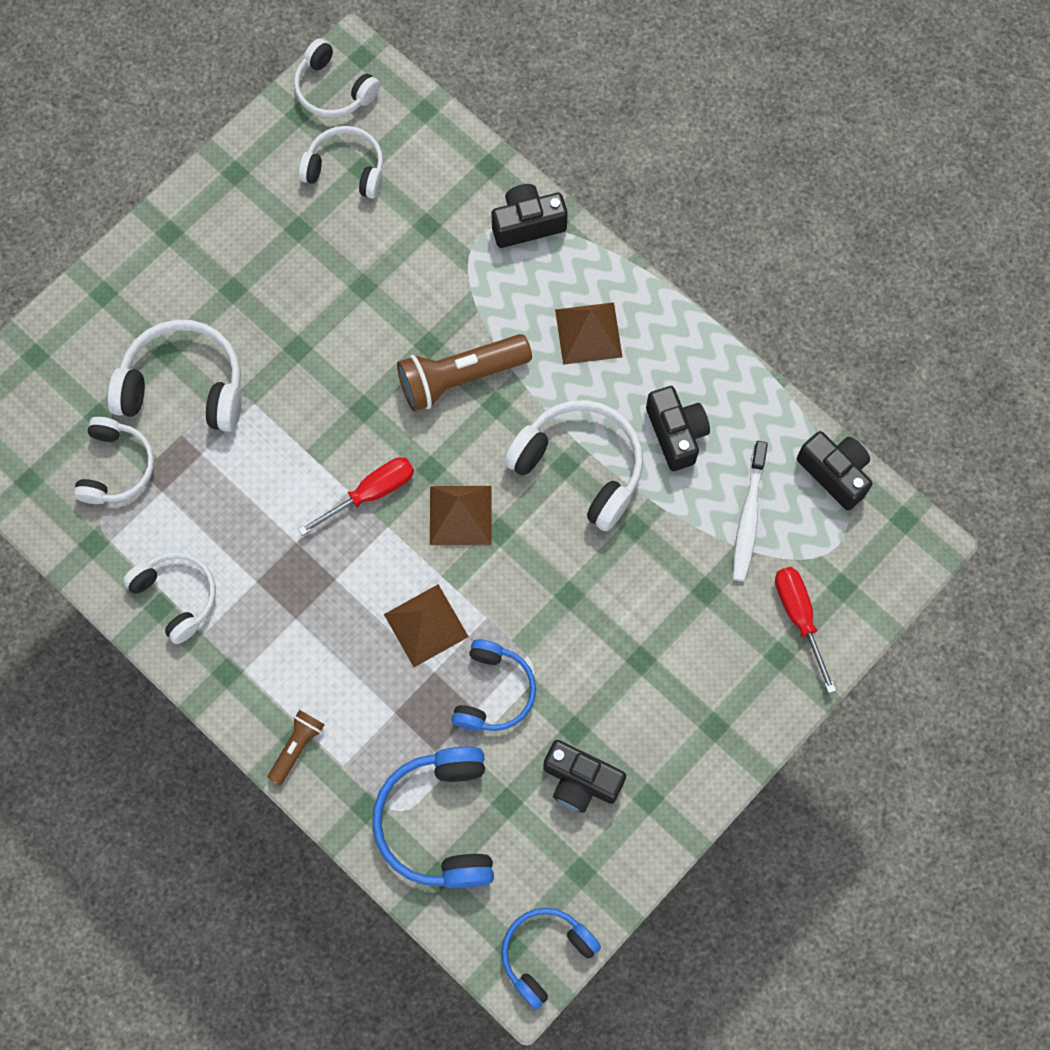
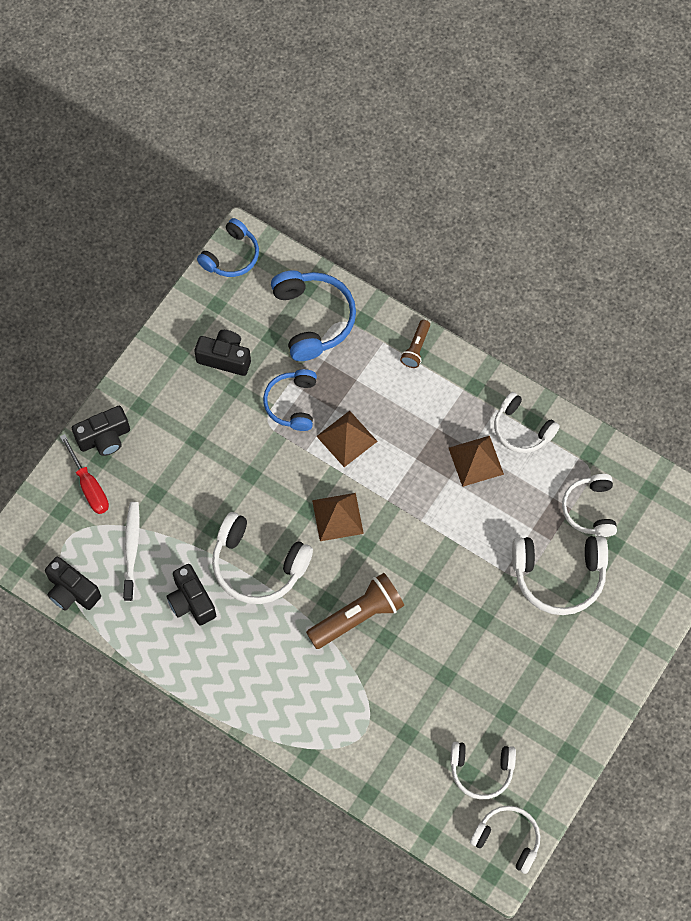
camera: 170 degrees right, 5 degrees down
(371, 493) = (404, 521): red screwdriver -> none
(527, 224) = (329, 748): black camera -> black camera (104, 438)
(588, 333) = (267, 667): brown pyramid -> brown pyramid (476, 461)

